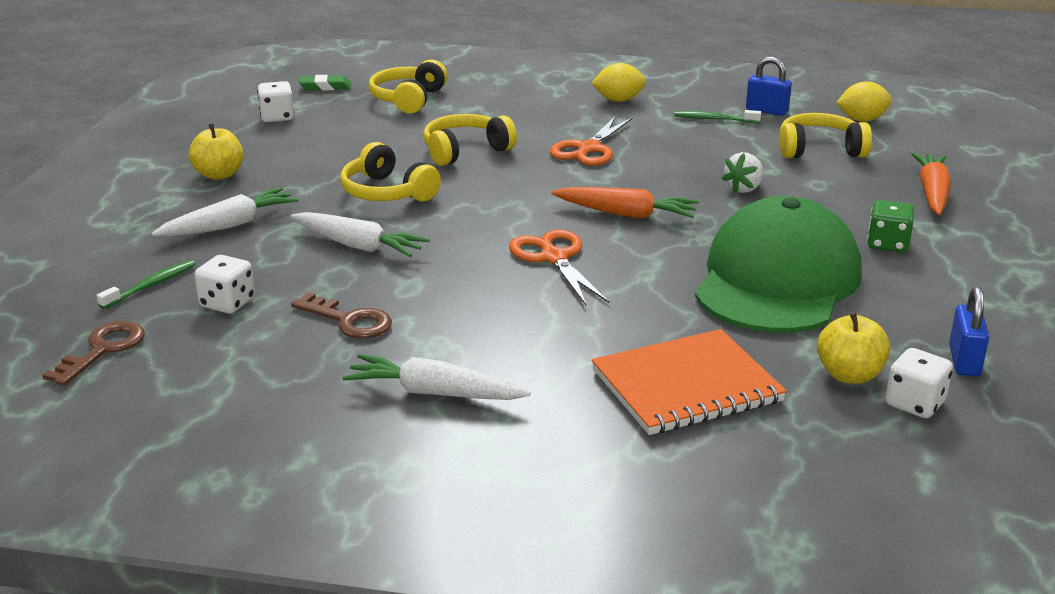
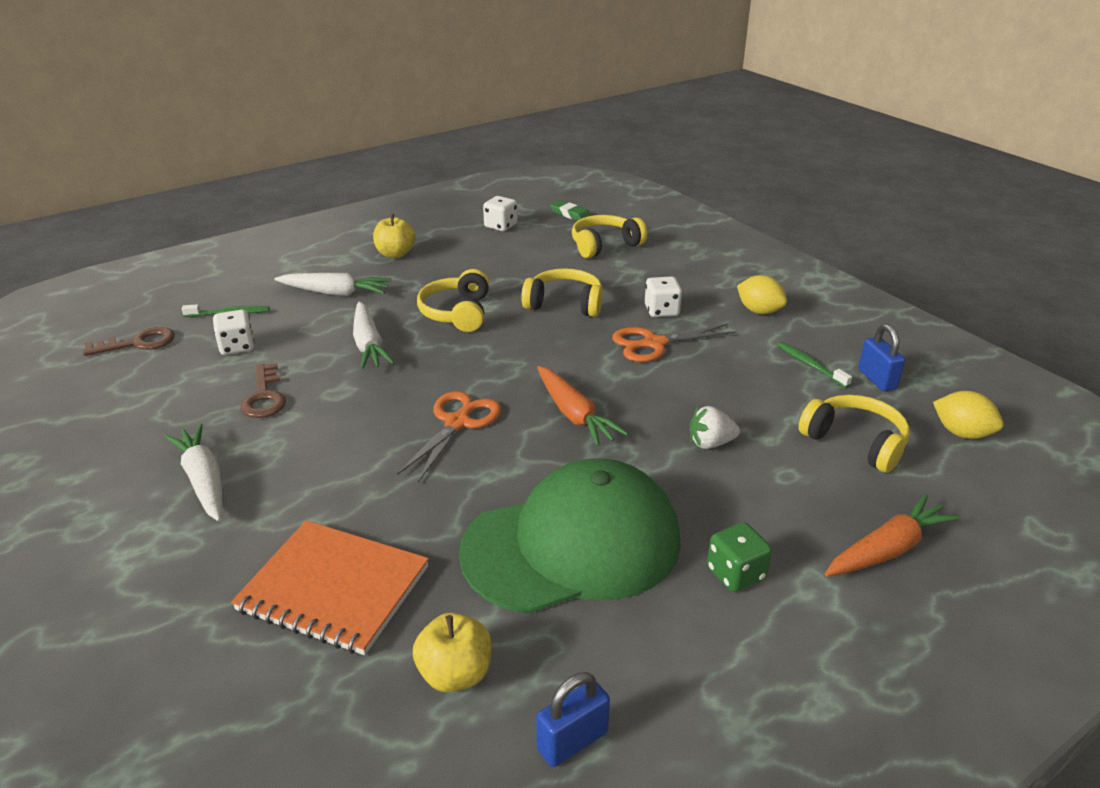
camera: 45 degrees right, 5 degrees up
(914, 404) = (449, 745): white dice -> white dice (661, 311)

